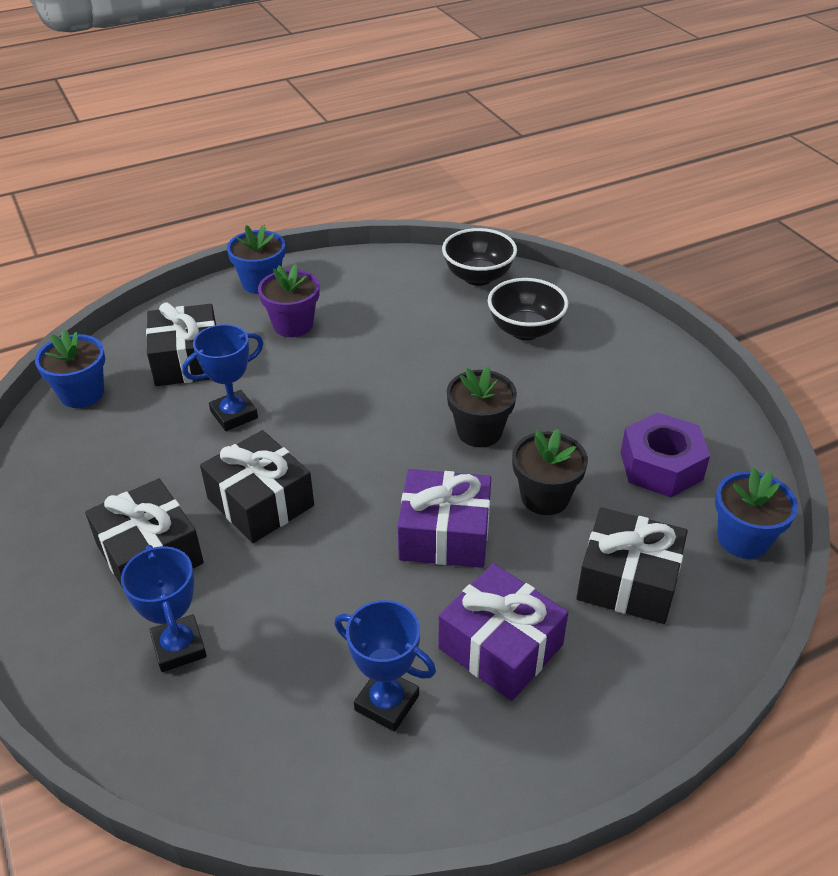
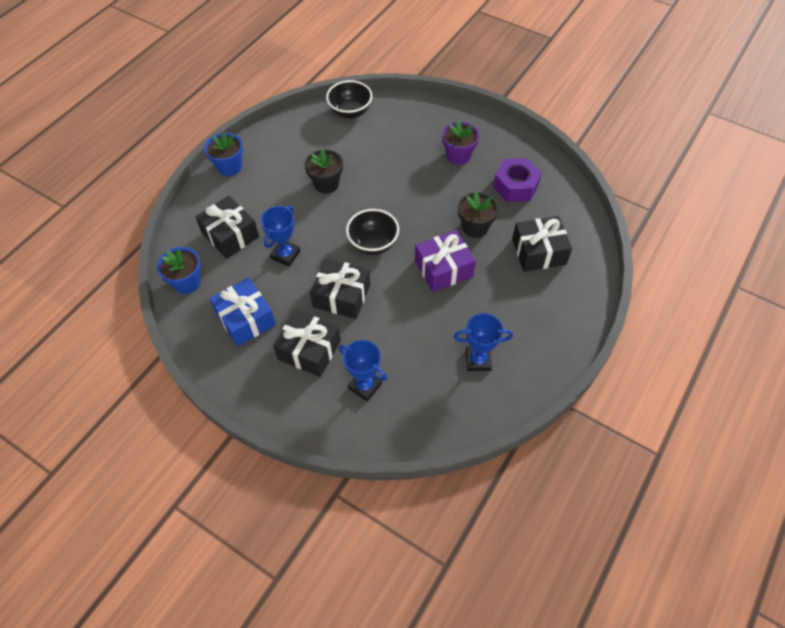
camera: 30 degrees left, 15 degrees up
(107, 472) = (245, 319): none -> blue gift
(293, 325) = (271, 186): purple flower pot -> purple flower pot (458, 155)
(479, 431) = (419, 206): black flower pot -> black flower pot (326, 184)
(500, 647) = (507, 310): purple gift -> none
(525, 330) = (399, 136): black bowl -> black bowl (373, 244)
(743, 539) = (573, 207): blue flower pot -> none

